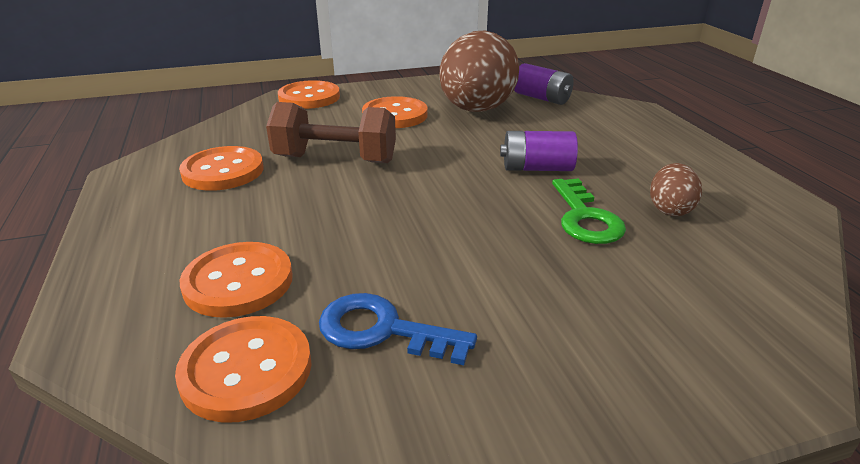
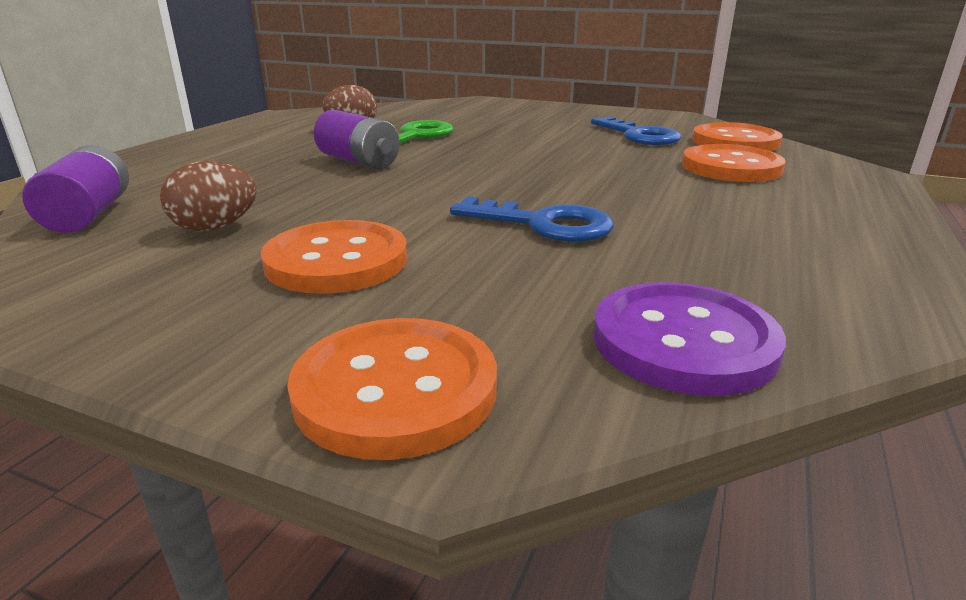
camera: 140 degrees left, 5 degrees down
(223, 171) = (726, 255): orange button -> none
(231, 130) = (683, 341): none -> purple button
(335, 159) = (543, 224): brown dumbbell -> blue key
(476, 110) = (215, 227): brown egg -> brown egg, size x0.45

